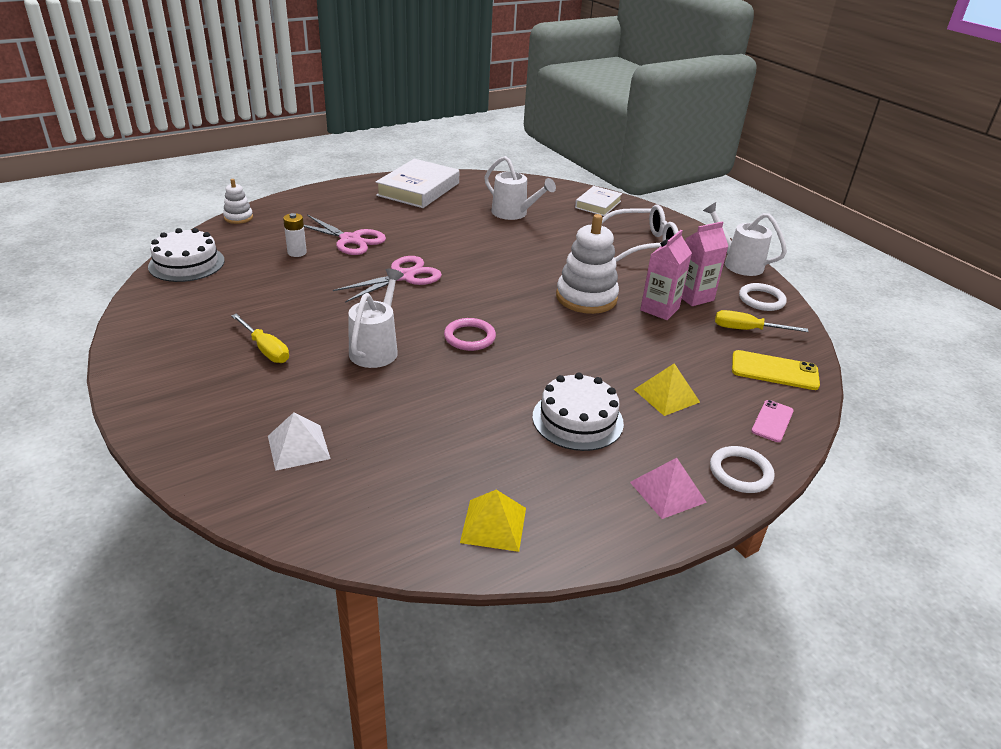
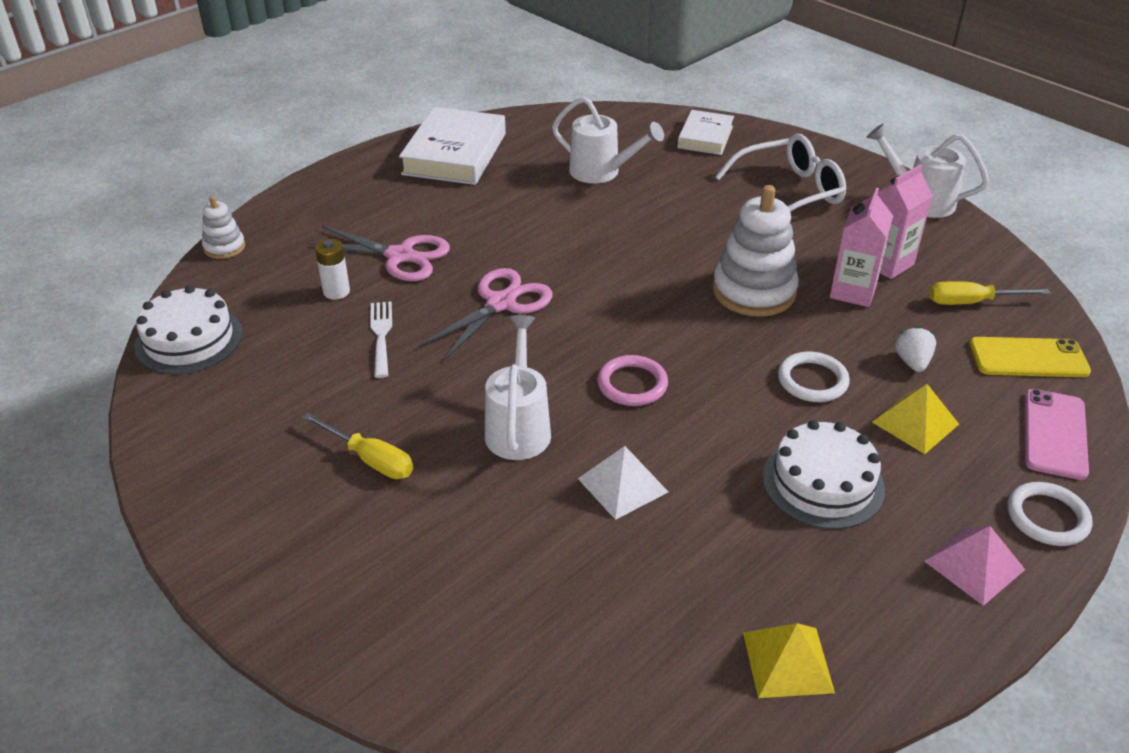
camera: 10 degrees left, 5 degrees up
(298, 447) = (488, 603): white pyramid -> white pyramid (622, 485)
(312, 281) = (381, 335): none -> white fork
(683, 358) = (912, 362): none -> white strawberry
(761, 300) = (971, 252): white ring -> white ring (812, 380)
(772, 421) = (1055, 434): pink phone -> pink phone, size x1.53

